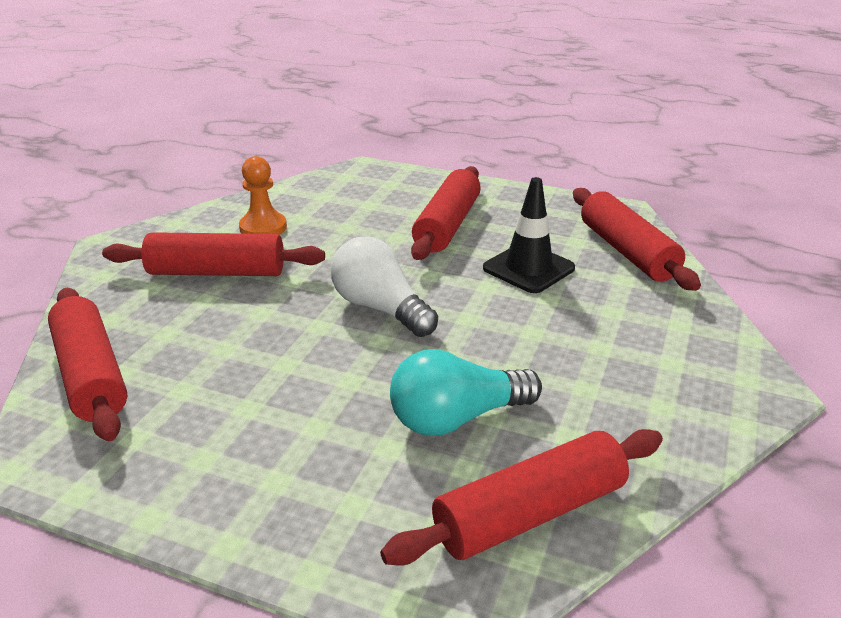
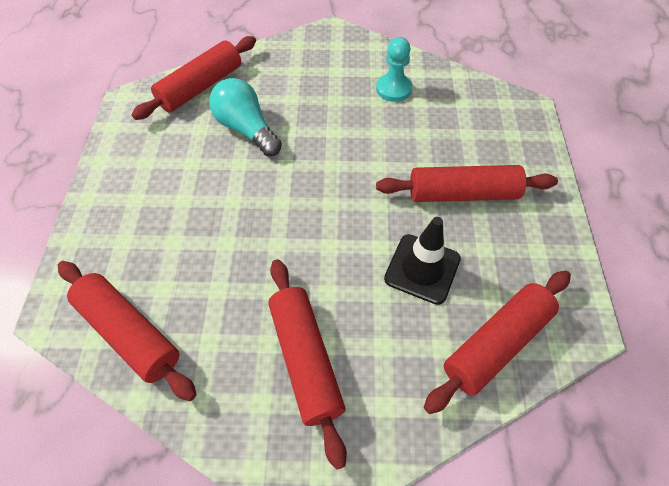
camera: 70 degrees right, 25 degrees up
(217, 272) = (324, 91): red rolling pin -> red rolling pin (305, 360)
(263, 228) = (393, 89): orange pawn -> turquoise pawn
(380, 308) = (319, 190): white light bulb -> none
(457, 418) = (209, 270): turquoise light bulb -> turquoise light bulb (246, 129)

